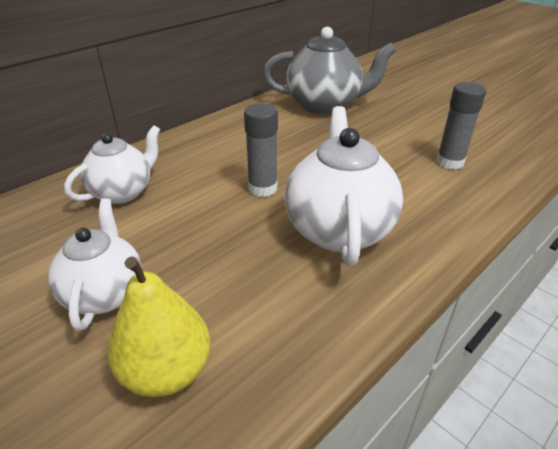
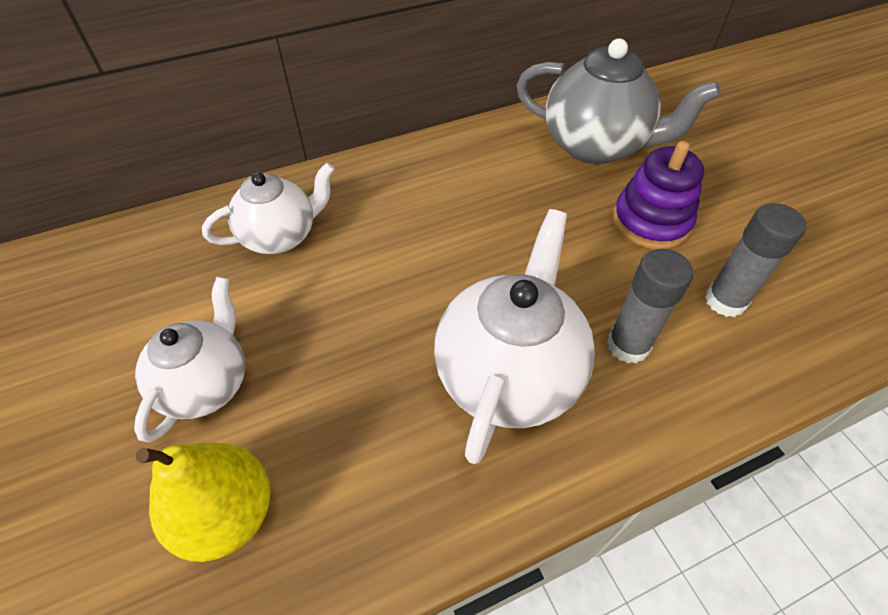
camera: 20 degrees right, 15 degrees up
(262, 188) = (445, 276): grey glue stick -> grey glue stick (628, 345)
(381, 134) = (651, 221): none -> purple stacking toy

